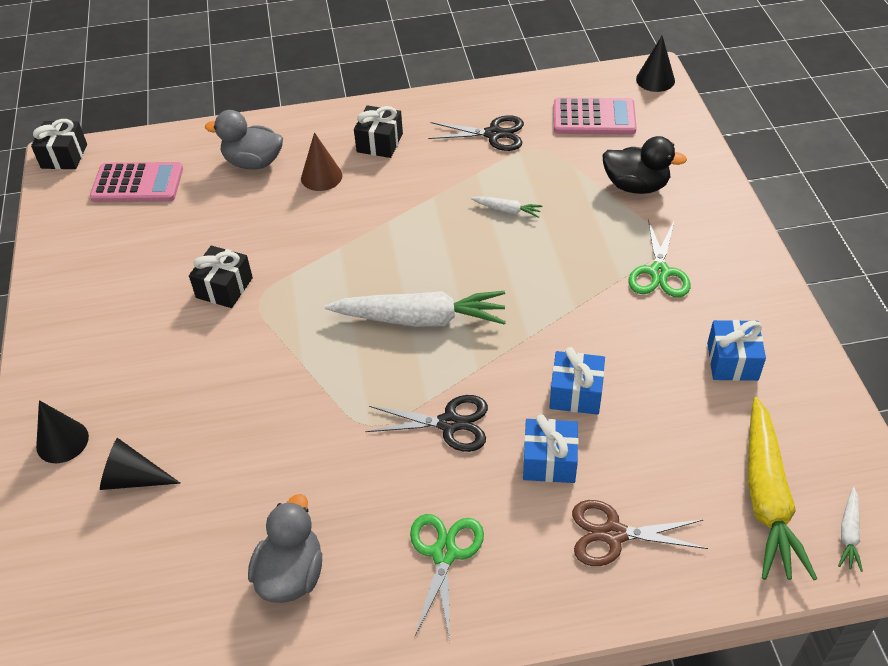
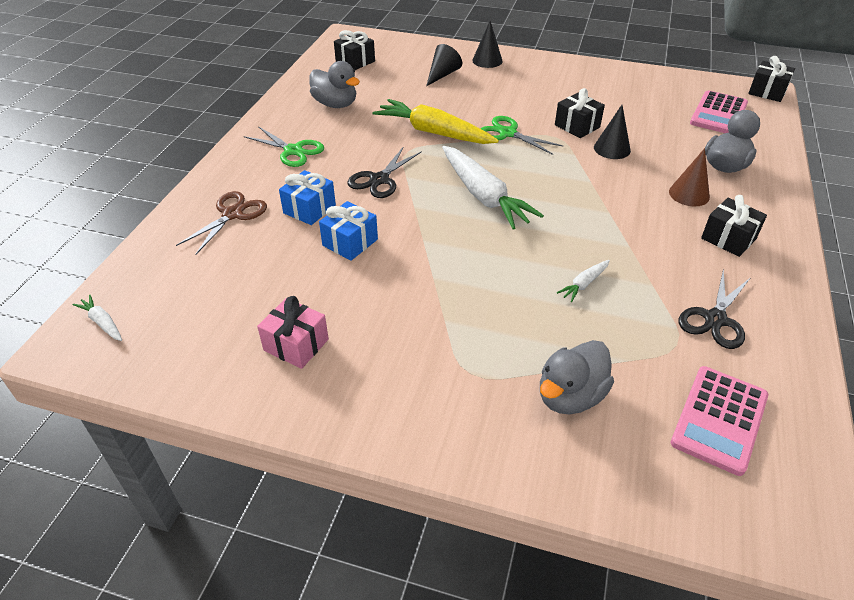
camera: 115 degrees right, 5 degrees down
(129, 628) = (355, 62): none -> black gift
(420, 319) = (483, 196): white carrot -> white carrot turned 60 degrees counterclockwise
(636, 186) = (570, 396): black duck -> grey duck
(655, 80) = (795, 536): black cone -> black cone (612, 149)
(659, 272) = (433, 350): green scissors -> green scissors (507, 133)
(732, 361) = (296, 345): blue gift -> pink gift
(767, 498) = (173, 295): yellow carrot -> yellow carrot (434, 132)

